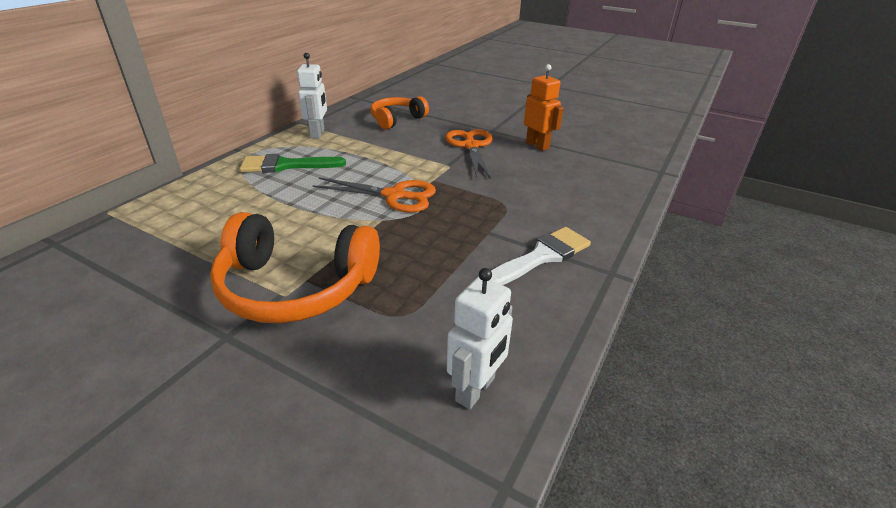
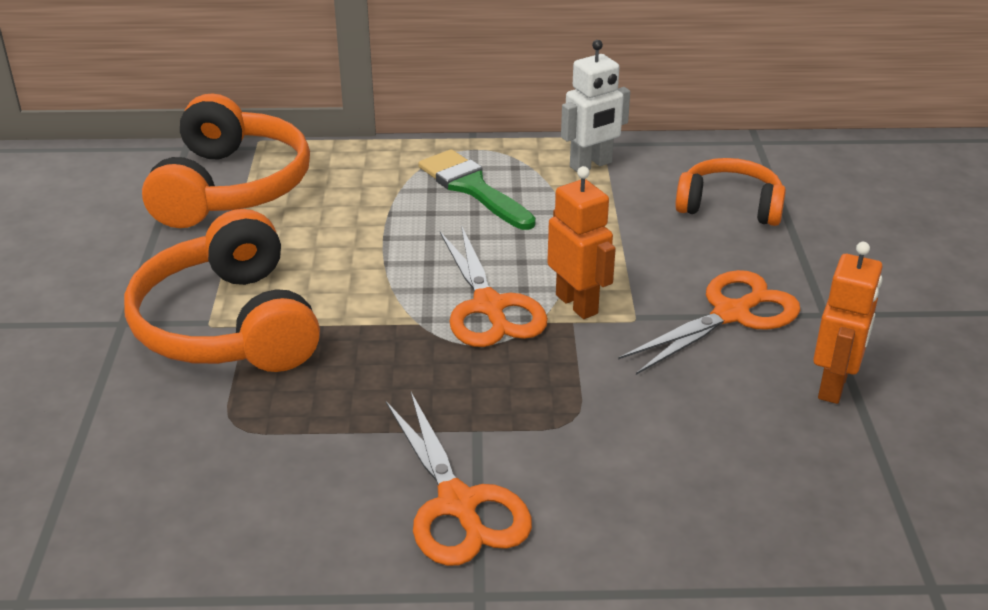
camera: 60 degrees right, 0 degrees up
(141, 239) = (231, 187): none -> orange headphones
(421, 174) = (577, 304): none -> orange robot
(476, 390) = (145, 532): white robot -> none
(541, 257) = (458, 504): white brush -> orange scissors

